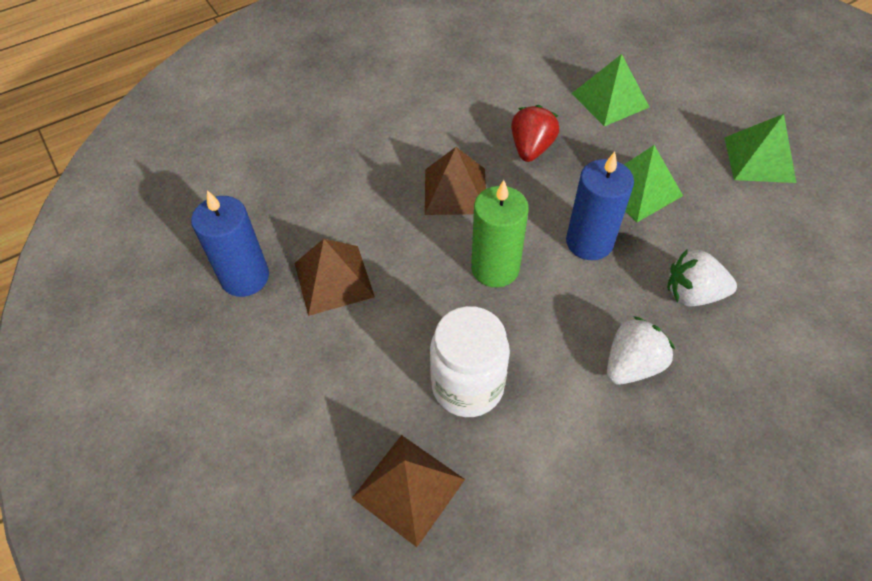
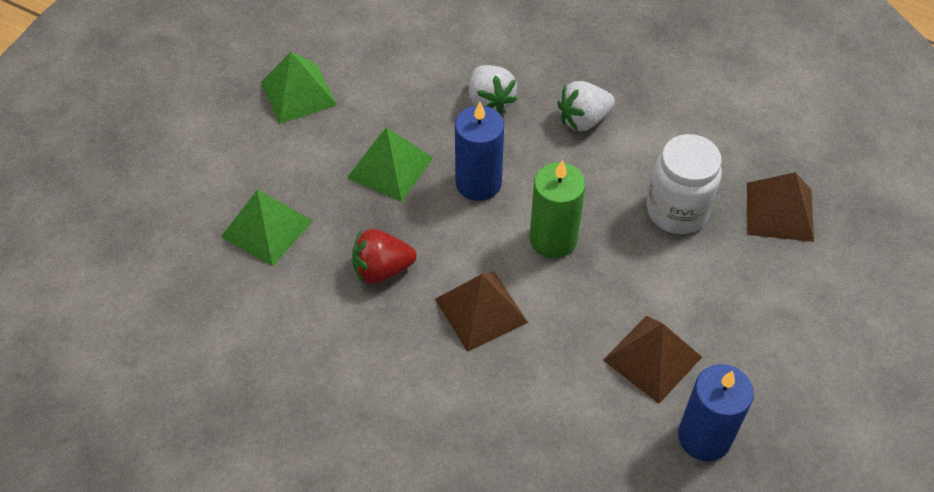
camera: 120 degrees left, 0 degrees up
(632, 365) = (583, 120): white strawberry -> white strawberry turned 45 degrees counterclockwise

